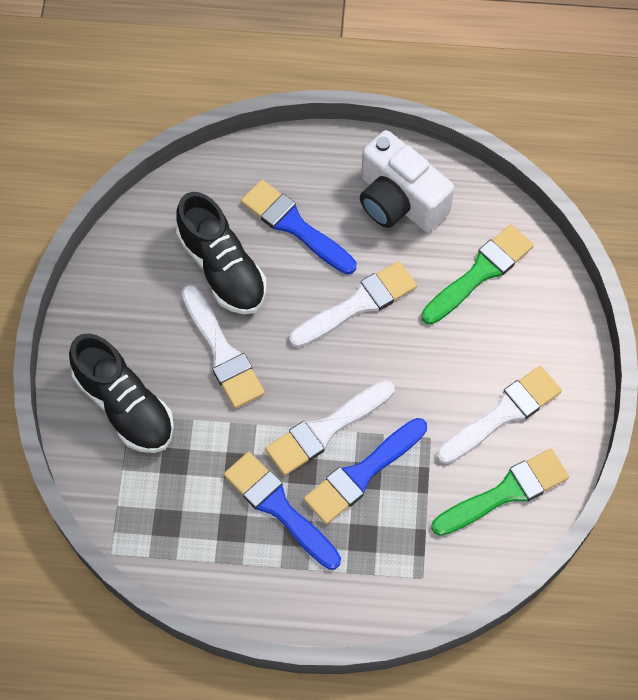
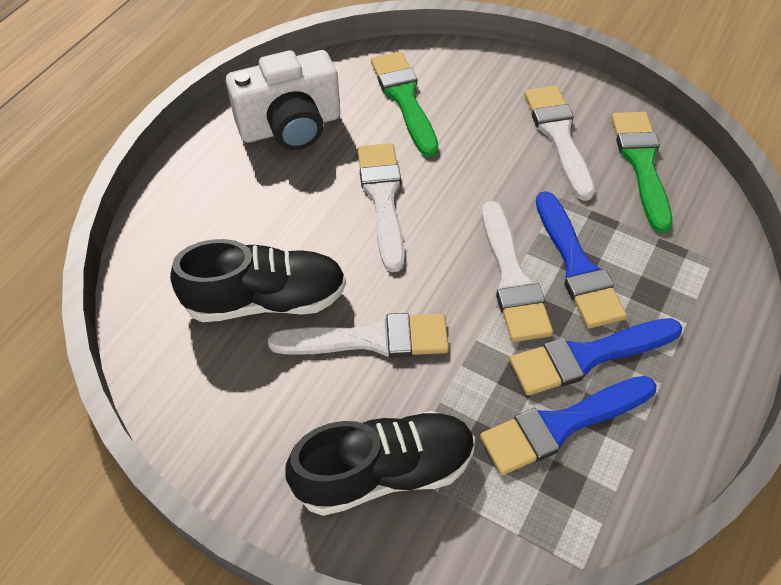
camera: 65 degrees left, 10 degrees down
(294, 226) = (260, 217): blue brush -> blue brush (561, 425)

